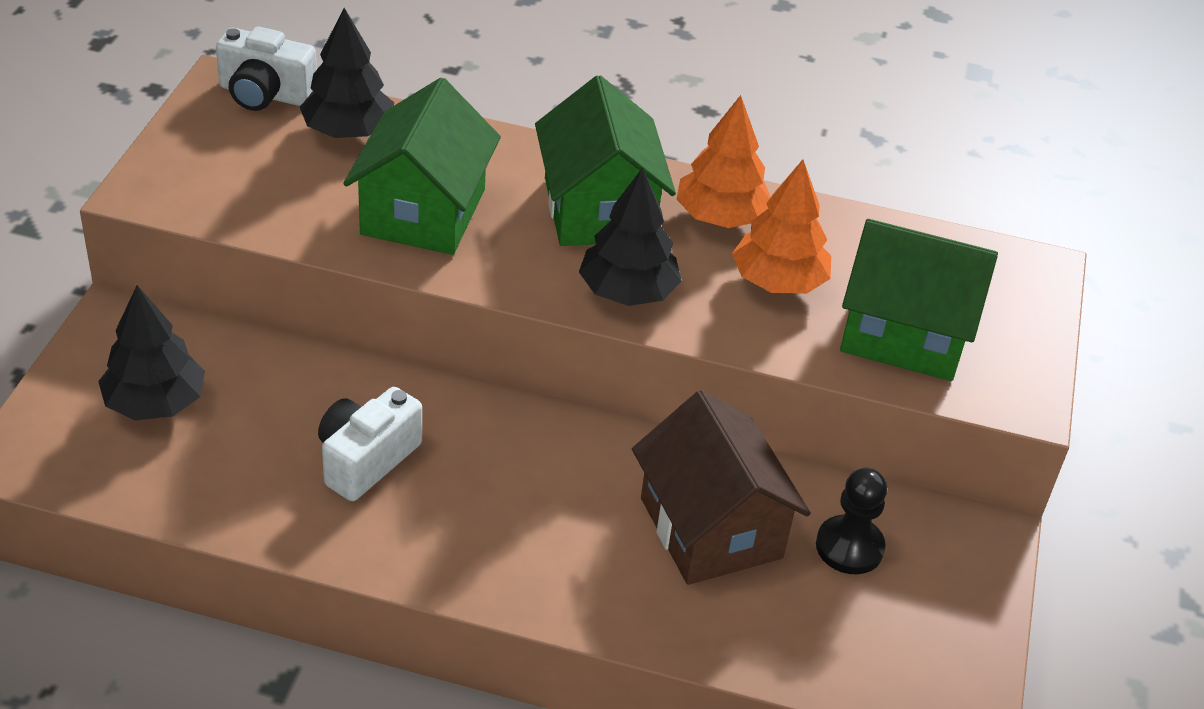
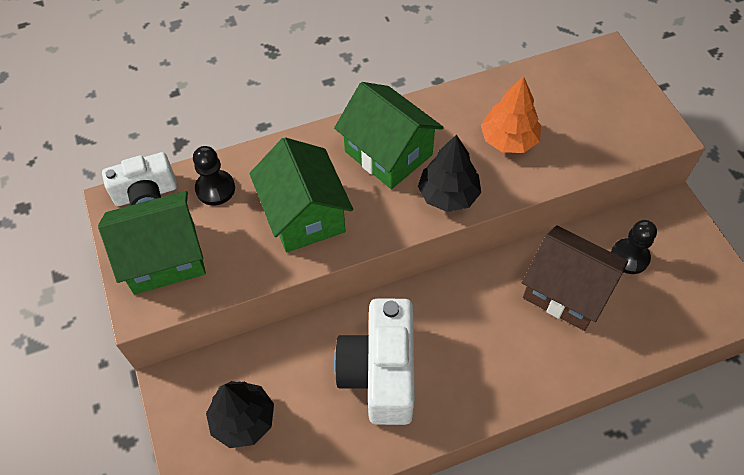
camera: 30 degrees left, 15 degrees up
(348, 131) = (215, 189): black tree -> black pawn
(366, 460) = (380, 373): white camera -> white camera, size x1.63
(721, 217) = (448, 118): orange tree -> none
(904, 333) = (588, 132): green house -> green house (164, 257)

